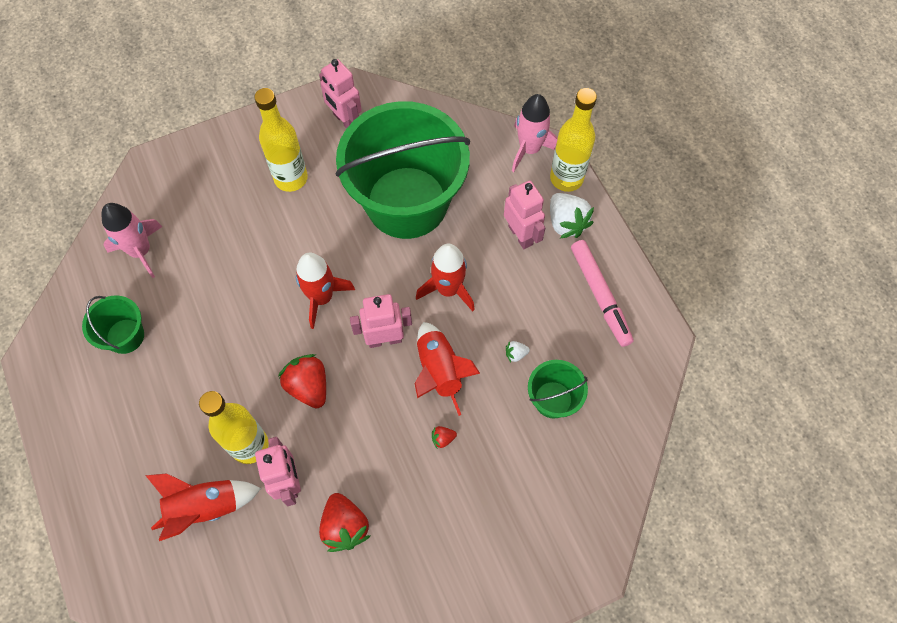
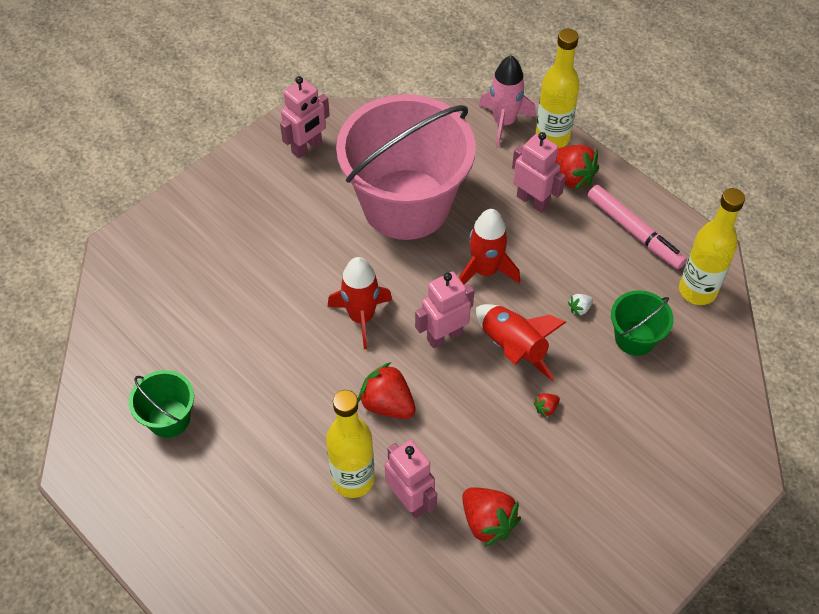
camera: 20 degrees left, 10 degrees down
(141, 251) = (147, 332): pink rocket -> none
(205, 507) = (334, 554): red rocket -> none
(291, 178) = (276, 216): yellow bottle -> yellow bottle (697, 291)
(345, 120) = (307, 147): pink robot -> pink robot turned 75 degrees counterclockwise
(407, 202) = (406, 204): green bucket -> pink bucket
(566, 223) = (571, 177): white strawberry -> red strawberry

